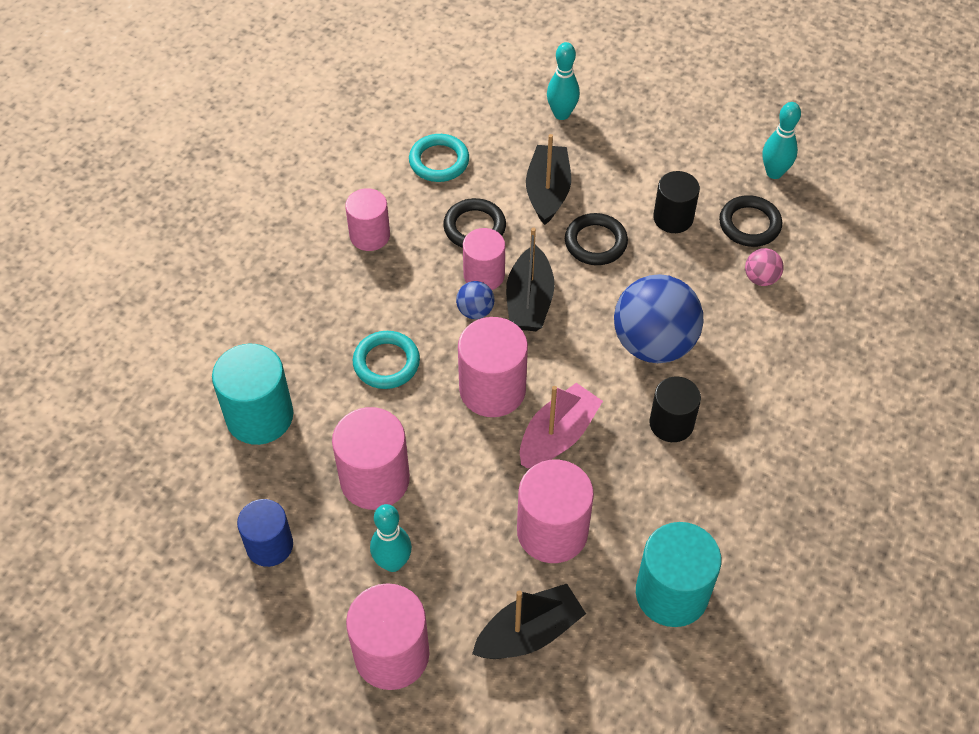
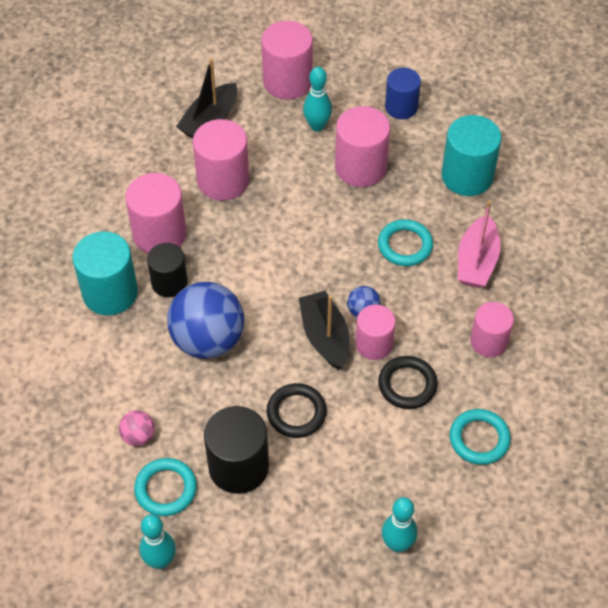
camera: 155 degrees right, 0 degrees up
(492, 389) = (315, 256): pink cylinder -> pink cylinder (159, 234)
(548, 192) = (364, 447): black boat -> none
(558, 435) = (249, 242): pink boat -> pink boat (476, 261)
(671, 593) = (127, 174): turquoise cylinder -> turquoise cylinder (110, 293)
(673, 218) = (238, 466): black cylinder -> black cylinder, size x1.52
(749, 224) = (166, 489): black ring -> turquoise ring

